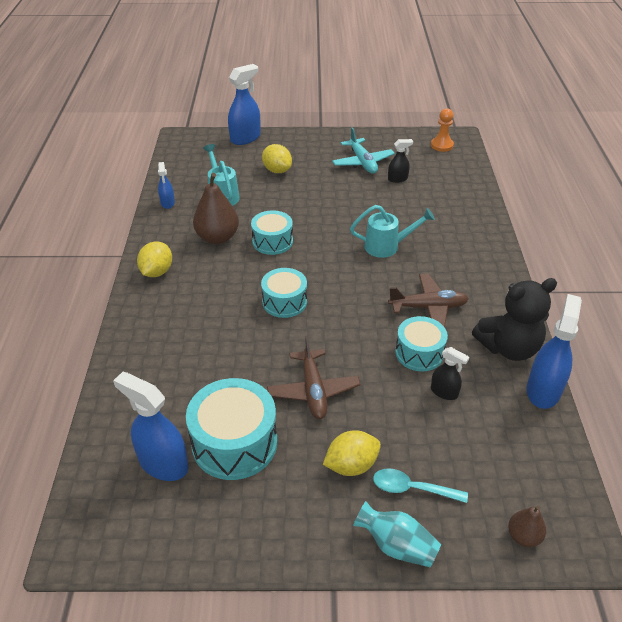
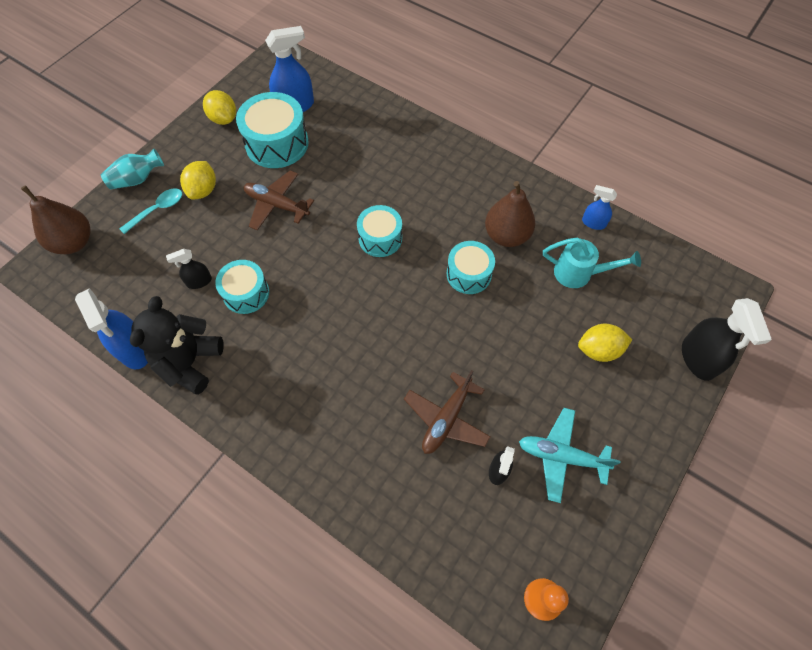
camera: 125 degrees right, 20 degrees up
(157, 272) = (487, 174): yellow lemon -> yellow lemon (223, 119)
(245, 138) = (698, 358): blue spray bottle -> black spray bottle
(387, 246) = (387, 366): turquoise watering can -> none
(428, 307) = (283, 338): brown plane -> brown plane (446, 419)
(523, 536) = (74, 242): brown pear -> brown pear, size x1.86

